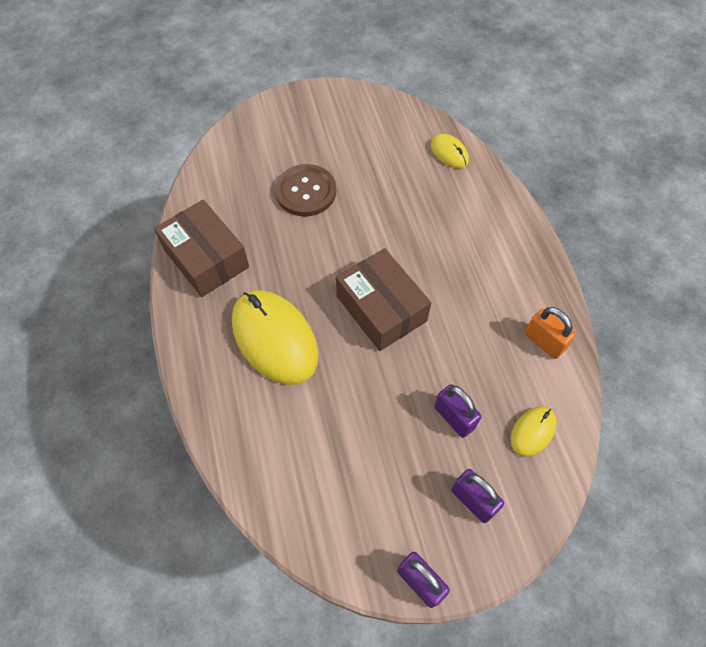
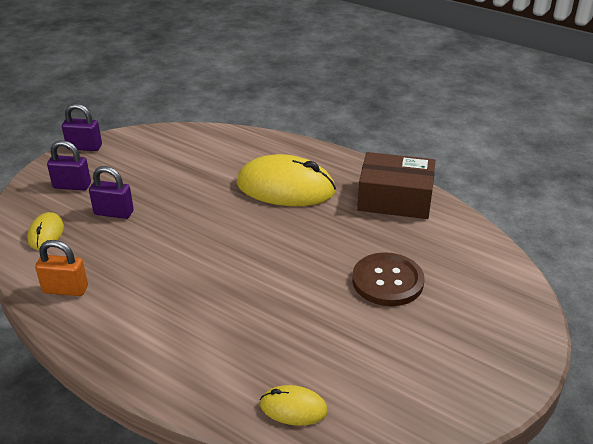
camera: 140 degrees right, 25 degrees down
(381, 309) = (226, 240): brown box -> none

